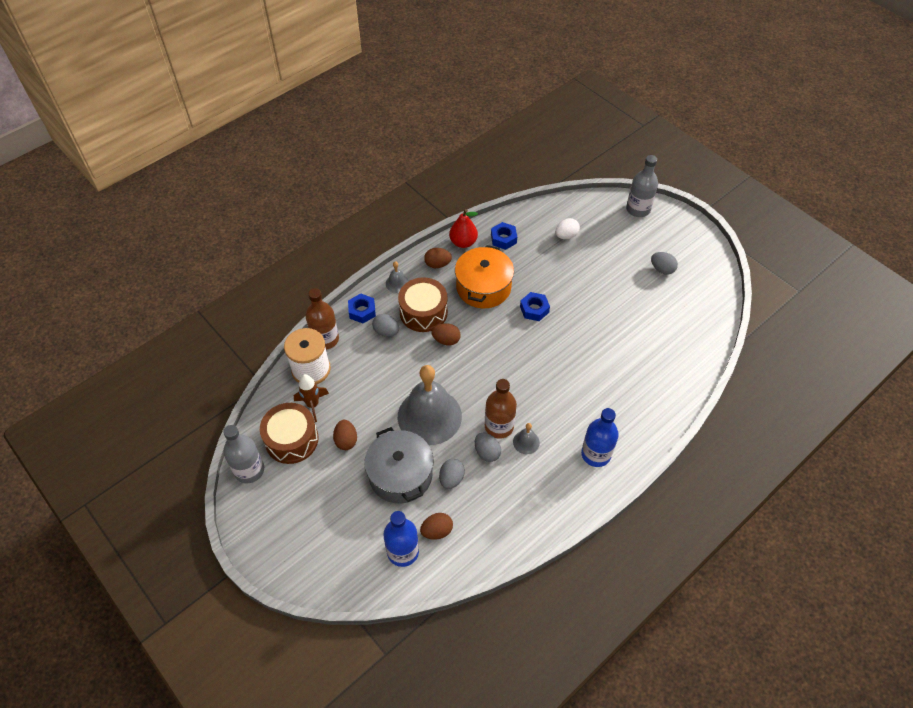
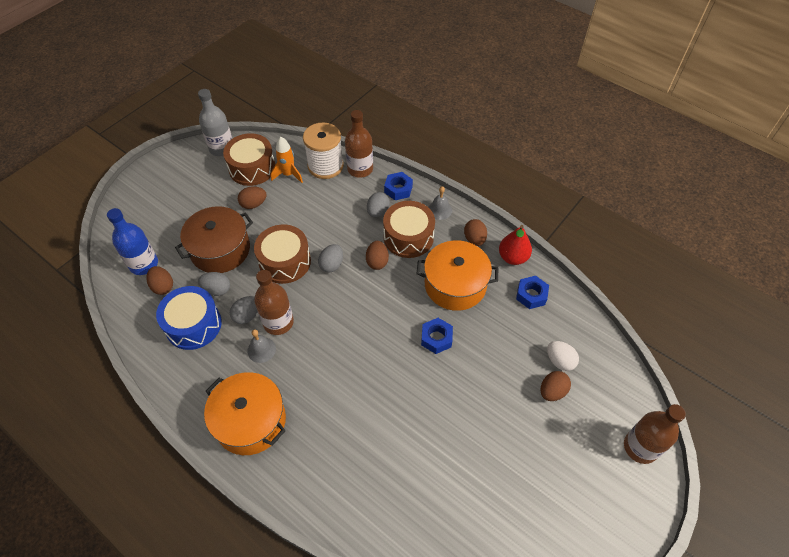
camera: 80 degrees right, 0 degrees up
(313, 405) = (288, 174): brown rocket -> orange rocket
(400, 474) = (220, 250): grey pot -> brown pot
(429, 416) = (285, 262): grey bell -> brown drum
(489, 501) = (193, 325): none -> blue drum
(591, 246) = (552, 391): none -> brown egg
(596, 454) = (250, 421): blue bottle -> orange pot
(638, 209) = (640, 447): grey bottle -> brown bottle
(662, 269) = (541, 485): grey egg -> grey egg (332, 265)

